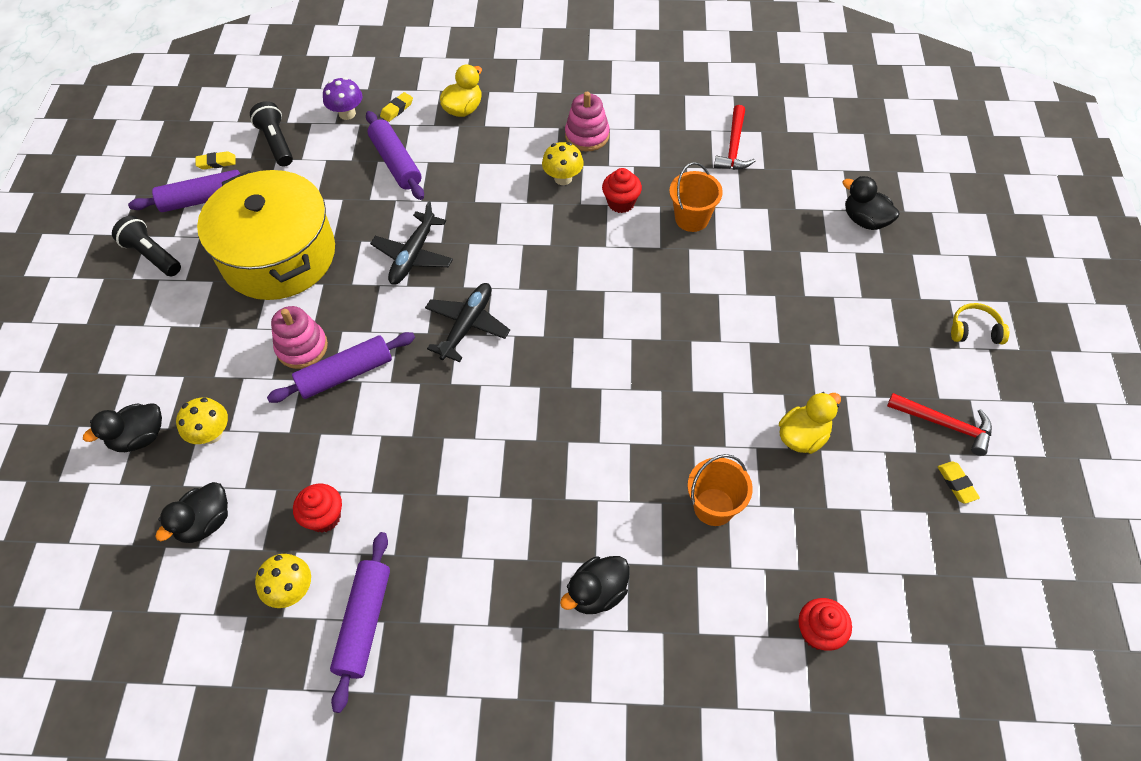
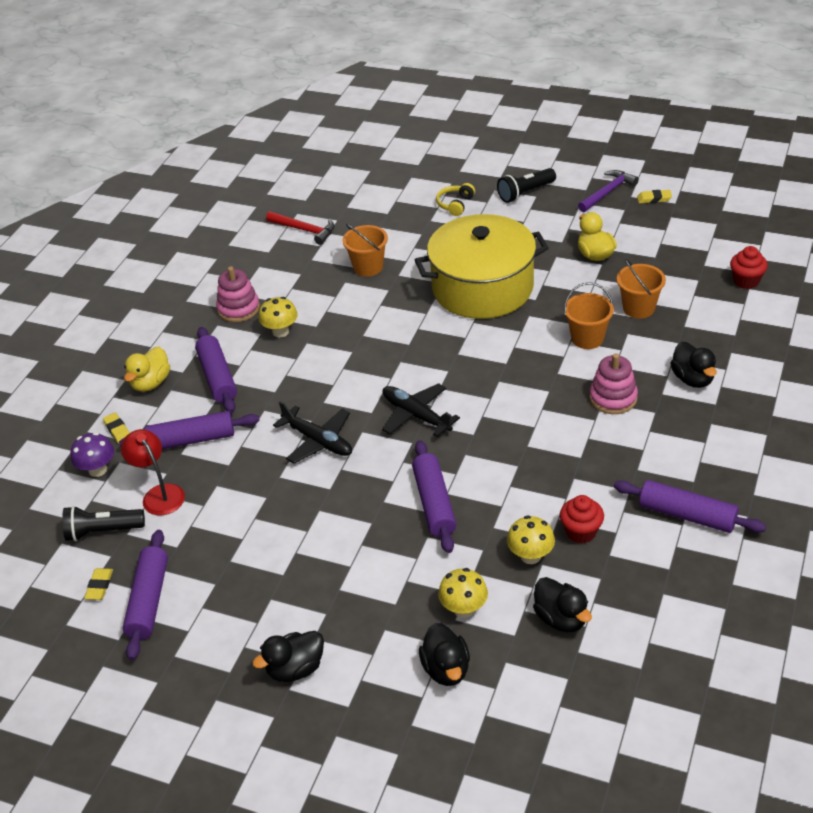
camera: 70 degrees left, 15 degrees down
(152, 255) = (206, 651): black flashlight -> black flashlight (525, 193)
(278, 256) = (265, 541): yellow pot -> yellow pot (482, 288)
(291, 590) = (646, 560): yellow mushroom -> yellow mushroom (530, 556)
(302, 347) = (390, 532): pink stacking toy -> pink stacking toy (613, 398)
(325, 164) = (159, 494): none -> red lamp
(463, 109) = (151, 383): yellow duck -> yellow duck turned 120 degrees counterclockwise
(483, 153) = (218, 377): none -> purple rolling pin
(621, 203) = (329, 302): red cupcake -> none
(638, 460) = (587, 338): none -> orange bucket
(865, 220) = (417, 184): black duck -> black duck (295, 669)
(945, 424) = (608, 192): red hammer -> purple hammer
(974, 330) = (538, 161): yellow headphones -> yellow headphones (455, 204)

